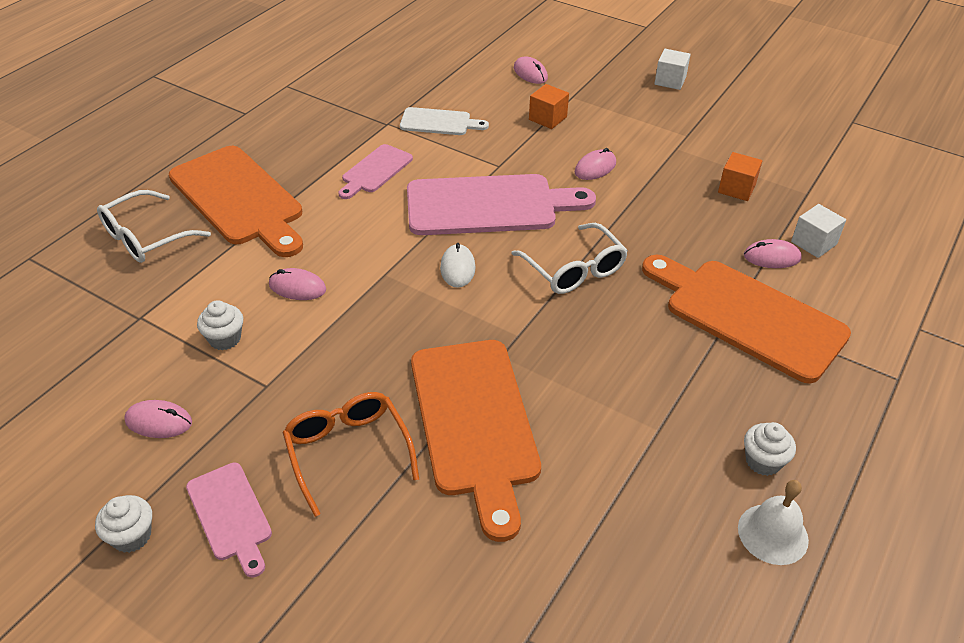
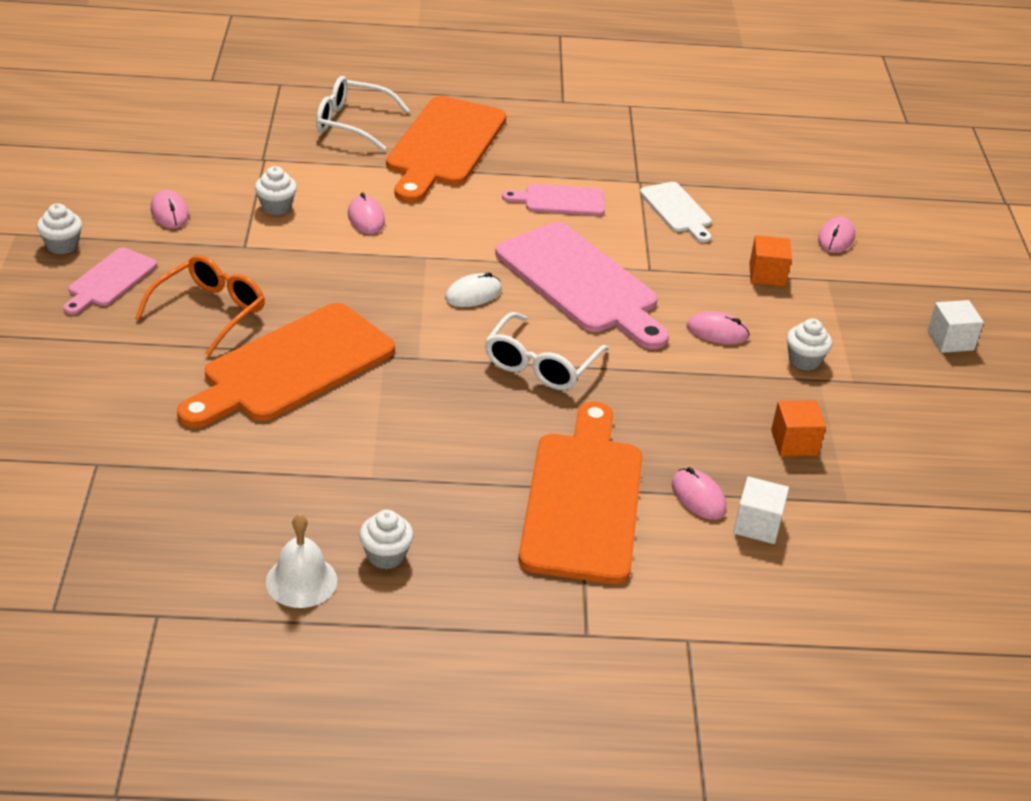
camera: 55 degrees right, 5 degrees down
(652, 145) = (804, 360): none -> white cupcake

